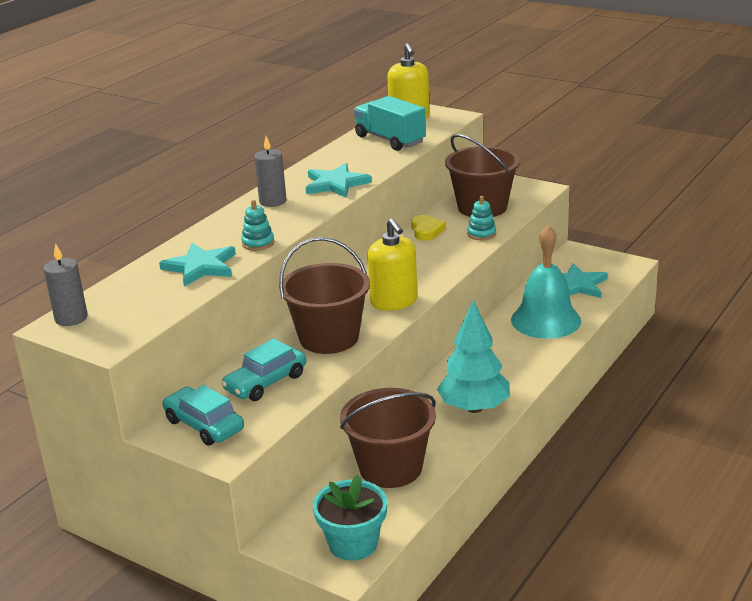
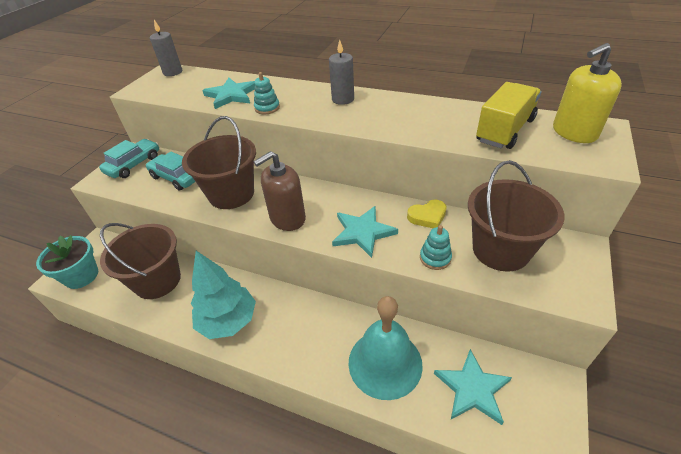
camera: 80 degrees right, 15 degrees up
(336, 184) = (385, 120): turquoise star -> turquoise star (362, 232)
(390, 140) = (505, 130): turquoise truck -> yellow truck
(394, 301) = (287, 218): yellow soap dispenser -> brown soap dispenser

